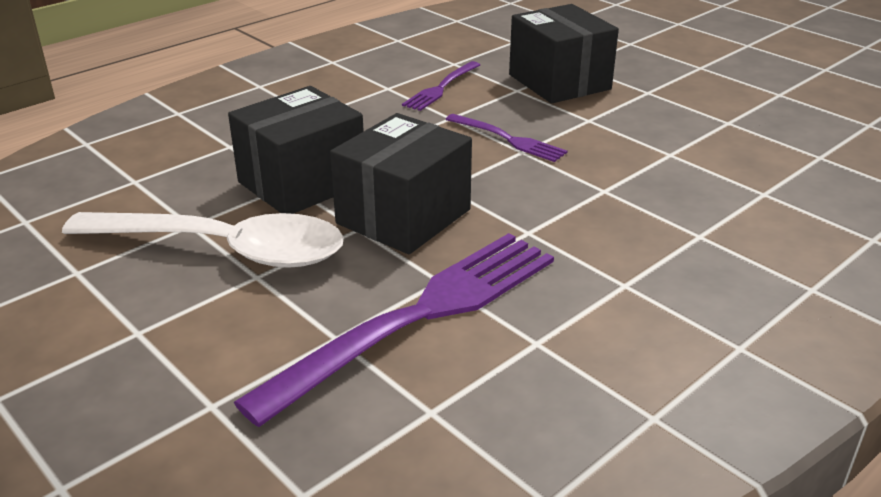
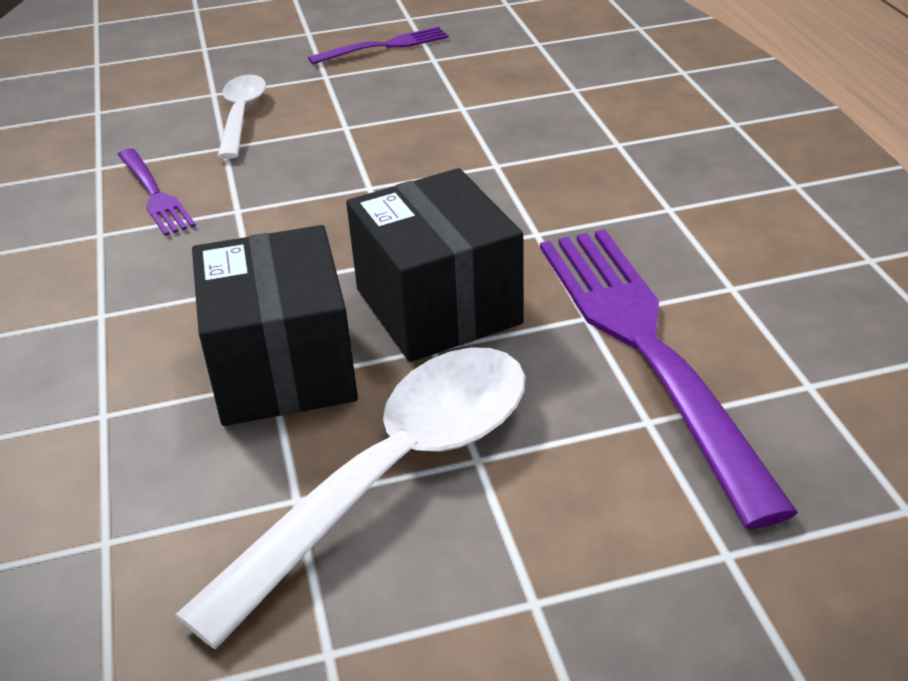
camera: 60 degrees left, 5 degrees up
(509, 139) = (336, 186): purple fork -> purple fork (385, 46)
(559, 82) = (241, 115): black box -> white spoon

